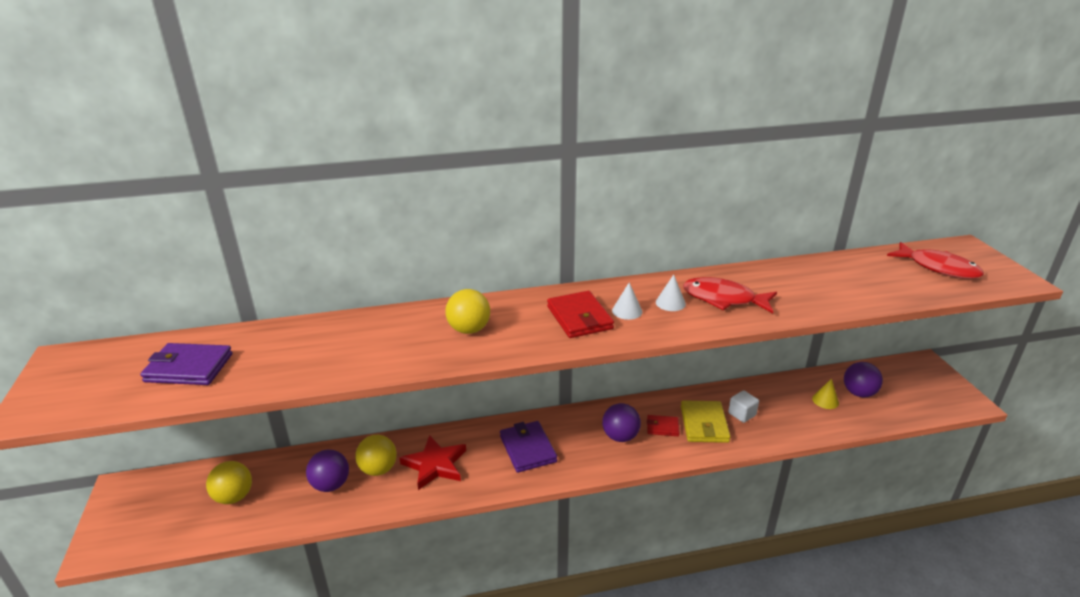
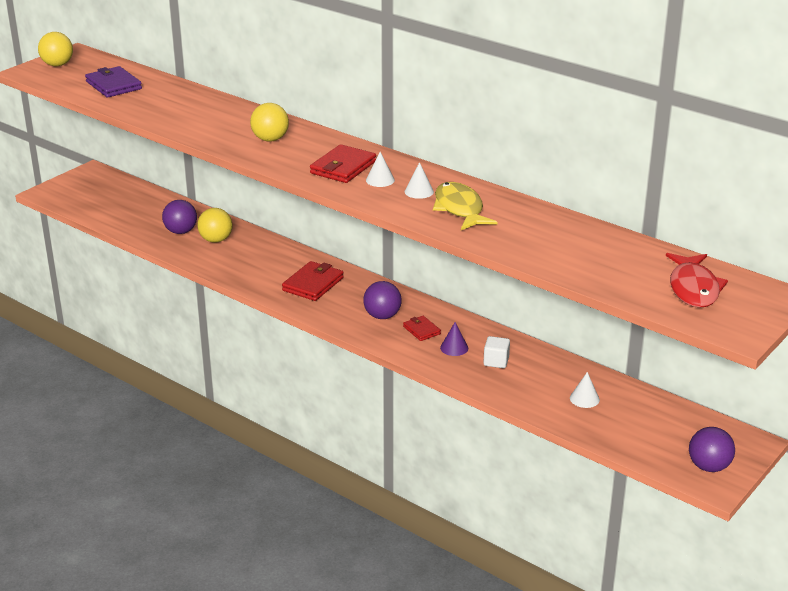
camera: 50 degrees right, 0 degrees up
(234, 497) = (130, 207): yellow ball -> yellow ball (57, 65)
(435, 465) = (248, 257): red star -> none
(528, 449) = (313, 284): purple wallet -> red wallet
(704, 424) = (454, 348): yellow wallet -> purple cone
(723, 299) = (459, 209): red fish -> yellow fish
(825, 400) = (584, 398): yellow cone -> white cone
(858, 393) = (627, 414): purple ball -> purple ball (709, 466)

